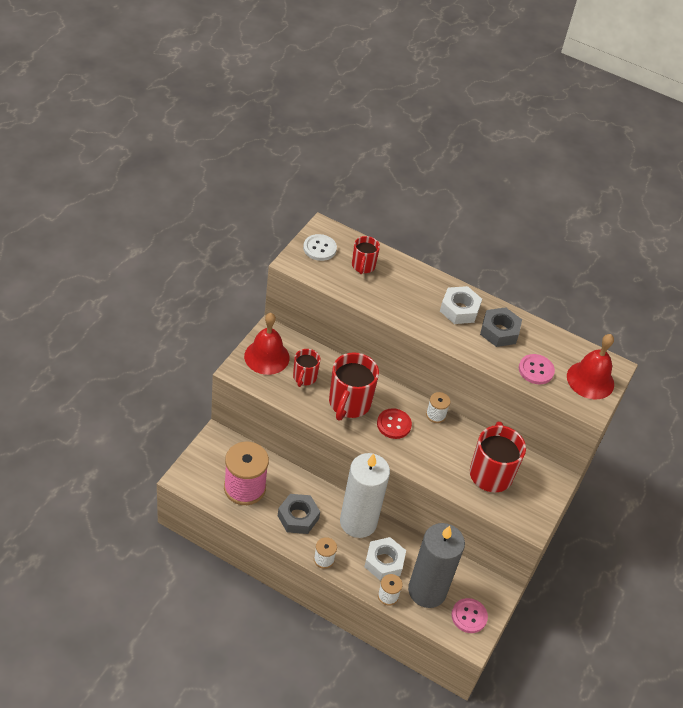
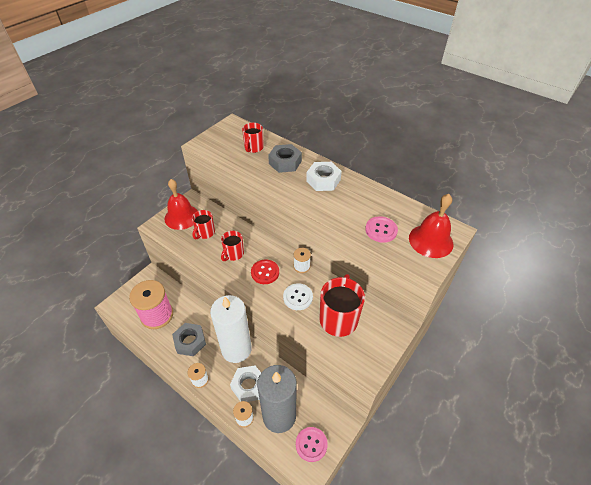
camera: 15 degrees right, 0 degrees up
(319, 248) = (224, 135): white button -> white button (298, 297)
(349, 403) = (233, 254): red mug -> red mug, size x0.57
(499, 331) = (354, 198): grey nut -> grey nut (285, 162)

